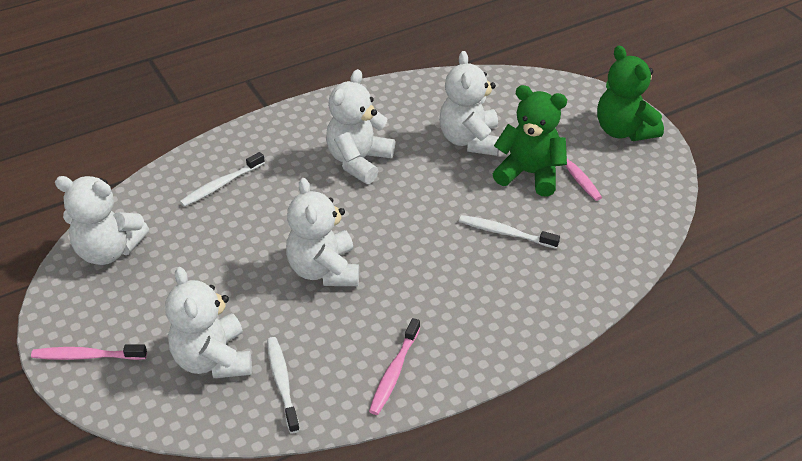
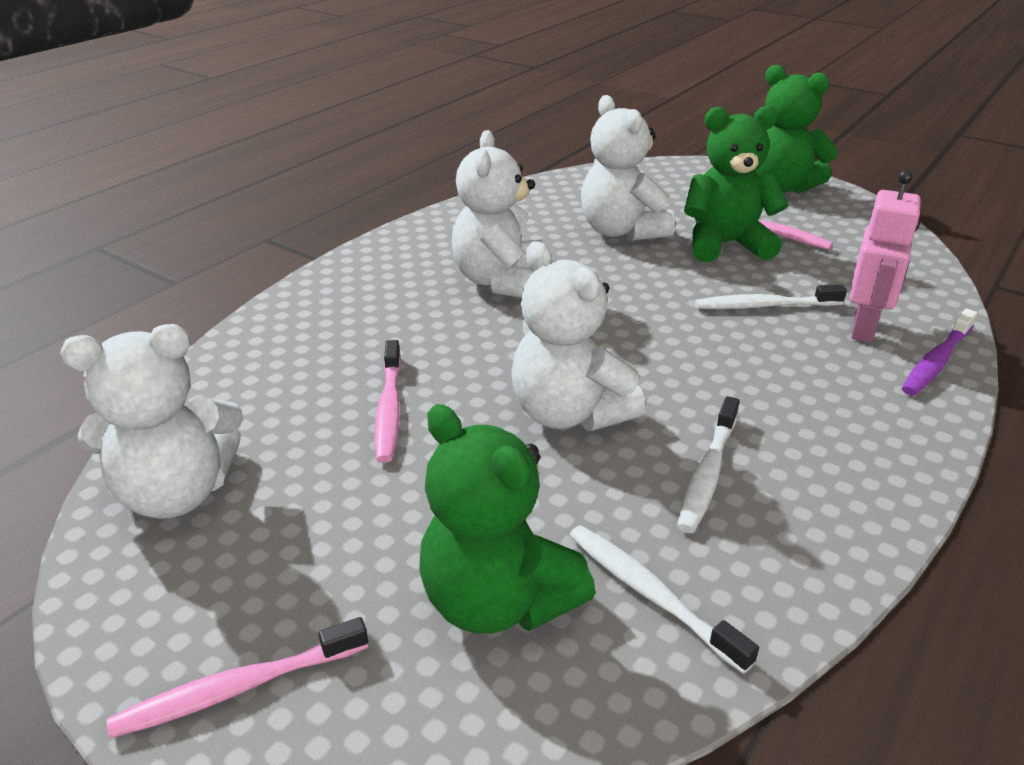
camera: 25 degrees left, 10 degrees down
(213, 359) = (498, 601): white teddy bear -> green teddy bear
(221, 185) = (319, 354): white toothbrush -> white toothbrush (708, 473)
(394, 372) = (805, 513): pink toothbrush -> pink toothbrush (389, 409)
(552, 271) = (864, 328): none -> pink robot
(571, 310) = (936, 361): none -> purple toothbrush

